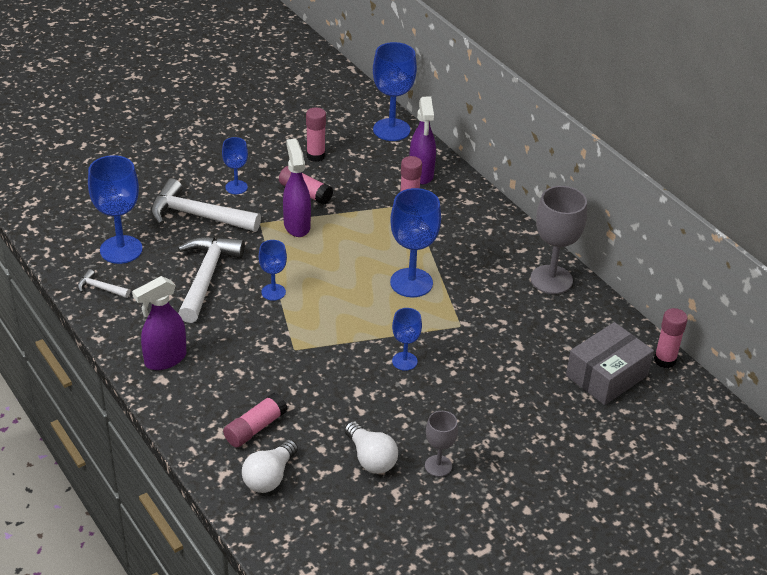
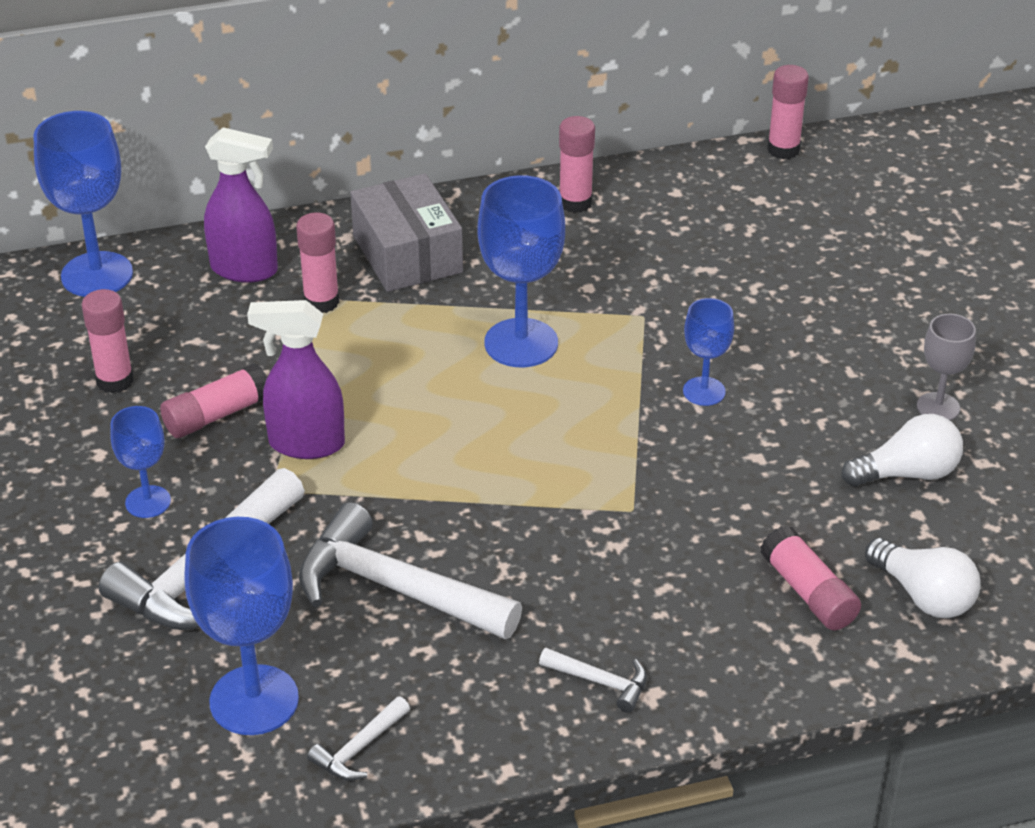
camera: 70 degrees left, 0 degrees up
(165, 359) = (601, 682): purple spray bottle -> white hammer
(273, 292) = (475, 508): blue goblet -> none
(551, 279) = (575, 203): grey goblet -> pink glue stick
(606, 375) = (798, 206): grey box -> grey box (407, 254)

